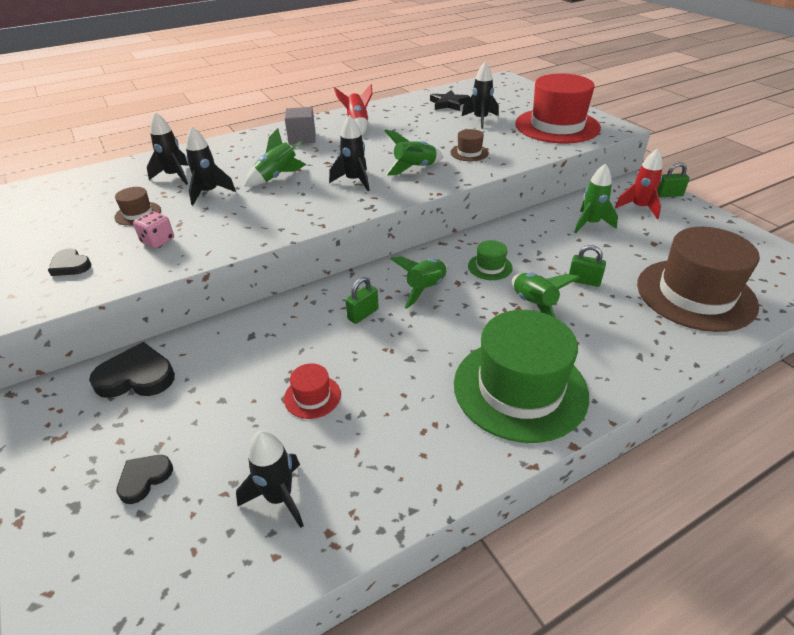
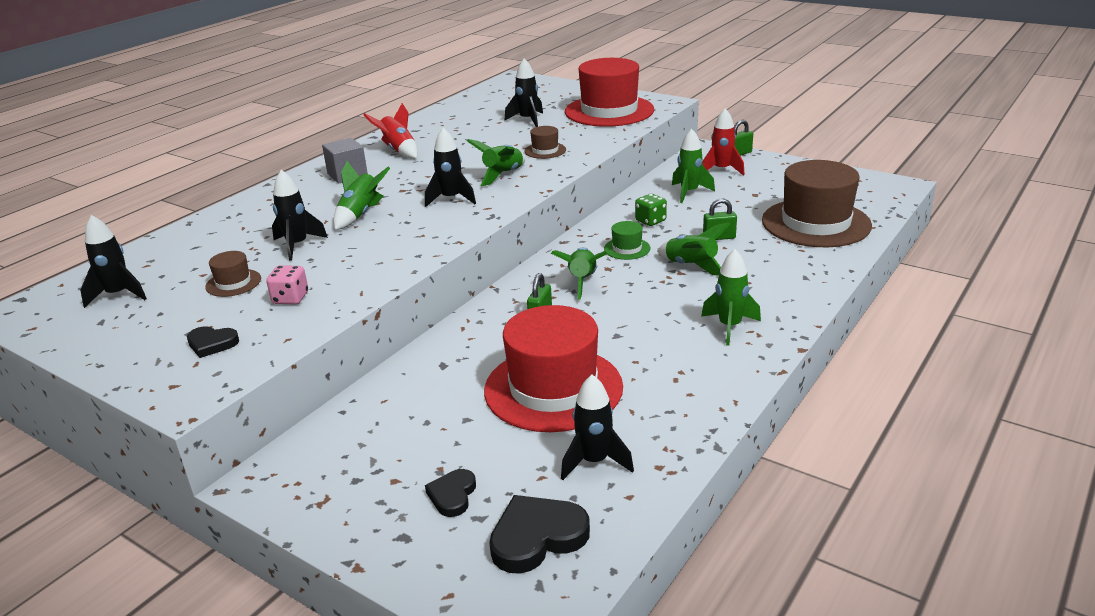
camera: 25 degrees left, 10 degrees down
(136, 377) = (354, 432): black heart -> black heart (537, 537)
(174, 176) = (233, 241): black rocket -> black rocket (118, 295)
(312, 396) = (553, 388): red hat -> red hat, size x2.35
(448, 104) = (479, 112): black star -> none
(520, 388) = (729, 327): green hat -> green rocket
(533, 244) = (650, 221): none -> green dice

